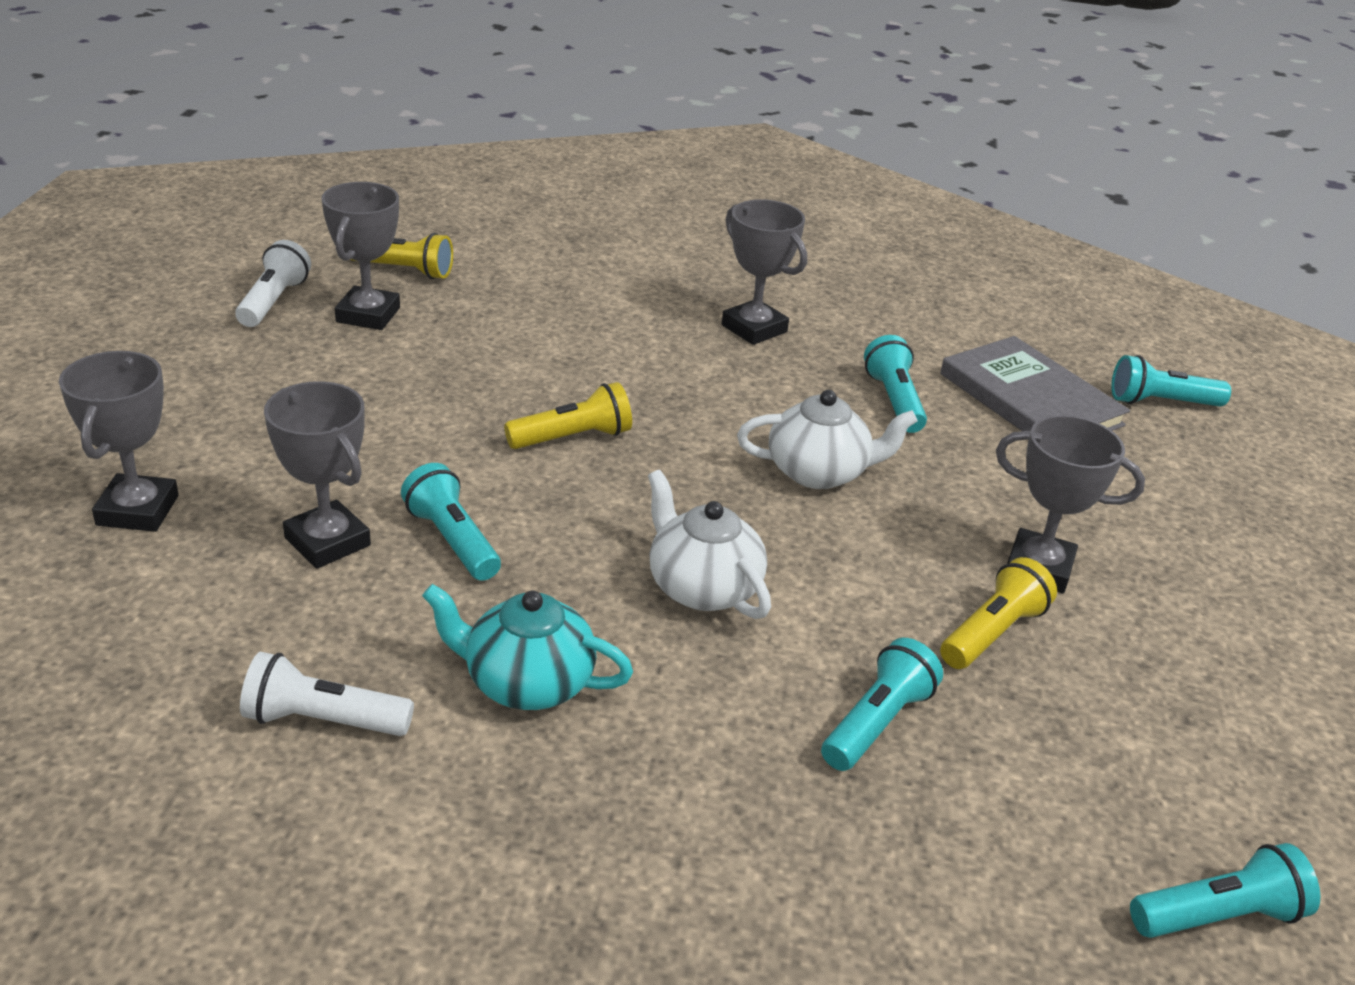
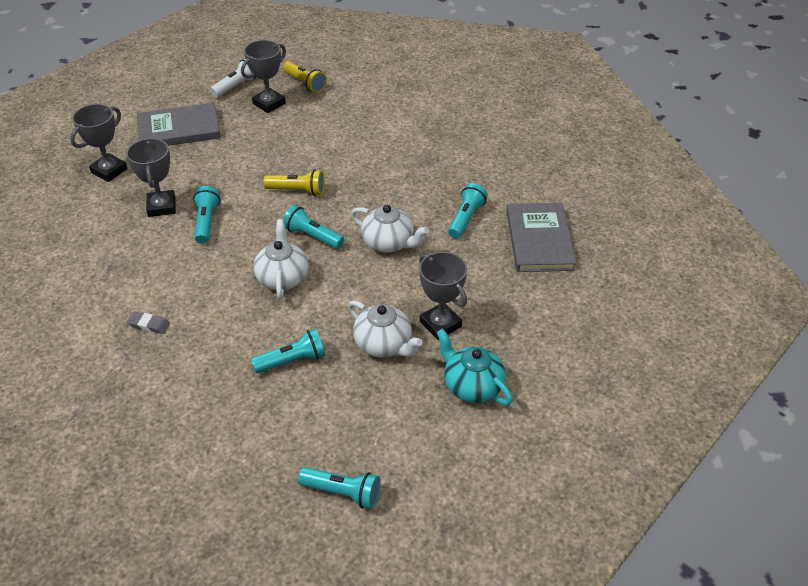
camera: 35 degrees right, 10 degrees up
(225, 398) = (179, 129): none -> grey book
(323, 720) = (100, 278): white flashlight -> none
(527, 682) = (179, 291): turquoise teapot -> turquoise teapot (472, 385)
(530, 771) = (149, 325): none -> grey eraser
(754, 328) = (437, 159): grey trophy -> none
(992, 633) = (384, 344): yellow flashlight -> white teapot
(1161, 402) = (612, 264): turquoise flashlight -> turquoise flashlight (312, 236)

